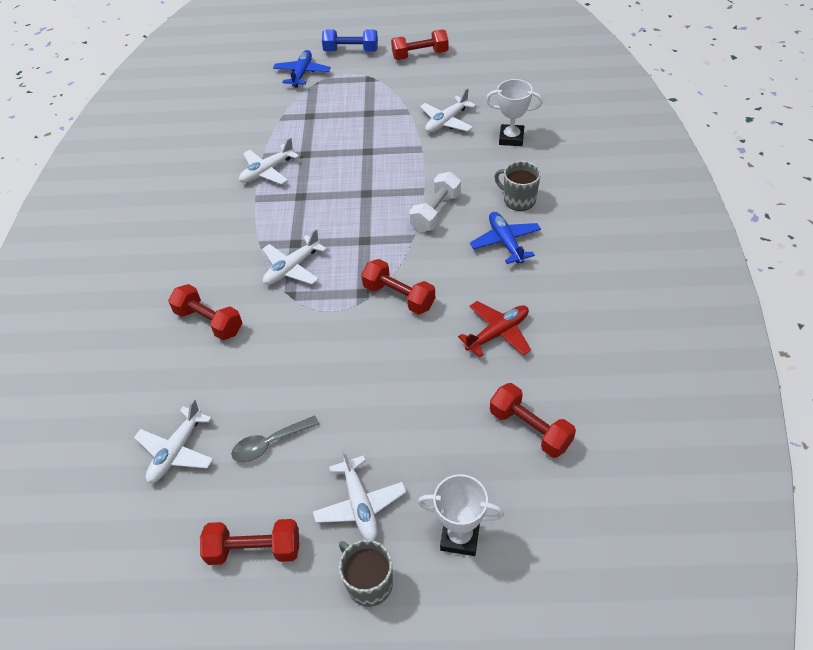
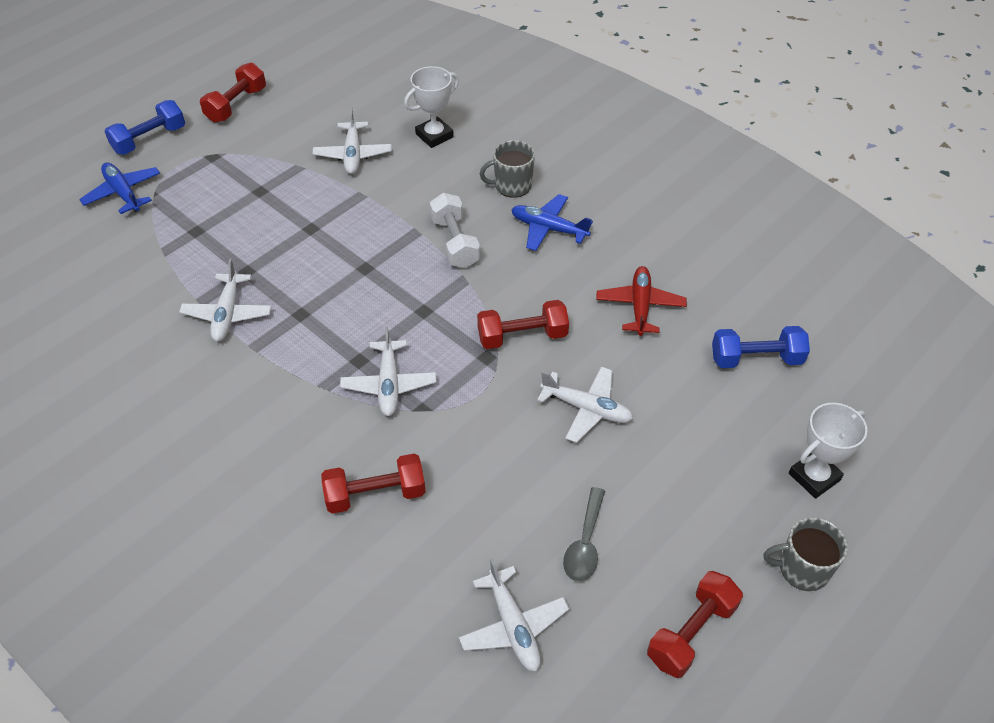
camera: 50 degrees left, 0 degrees up
(360, 504) = (719, 521): white plane -> white plane (586, 409)
(530, 429) = (756, 359): red dumbbell -> blue dumbbell

